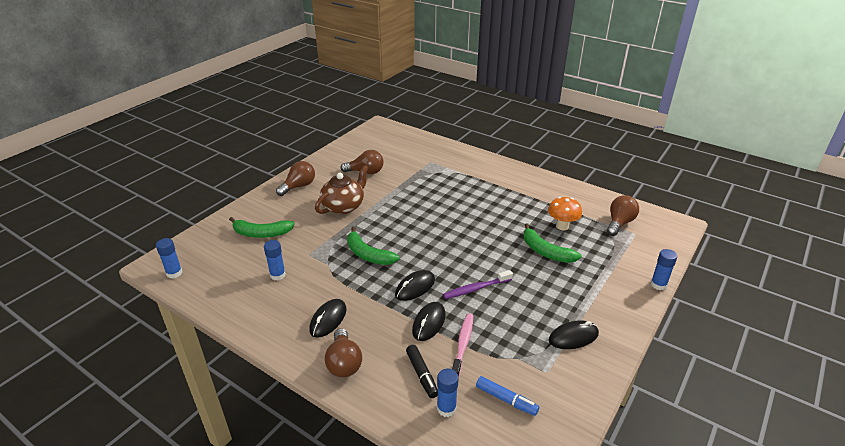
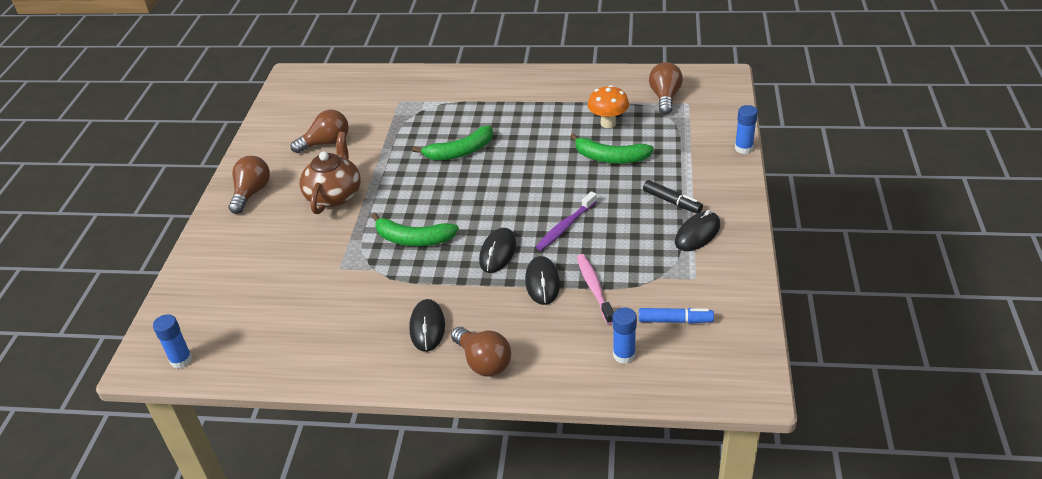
camera: 25 degrees left, 5 degrees up
(261, 233) = (255, 268): green banana -> green banana (460, 152)
(277, 275) = (322, 306): blue glue stick -> none
(422, 374) = (575, 336): black marker -> black marker (672, 202)

